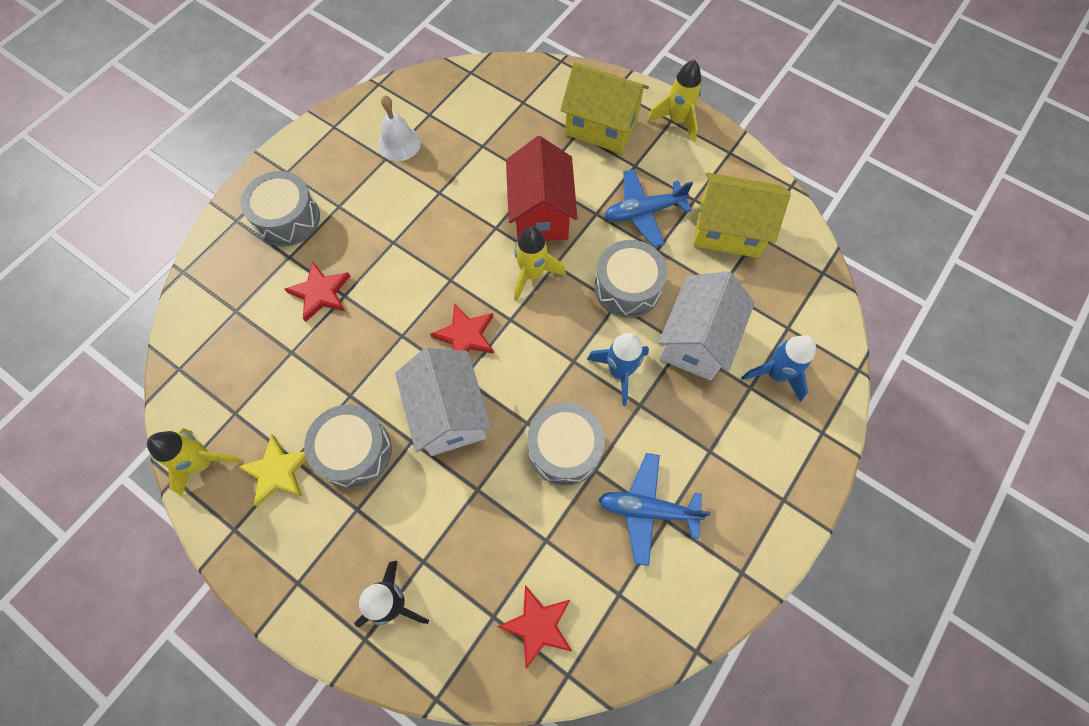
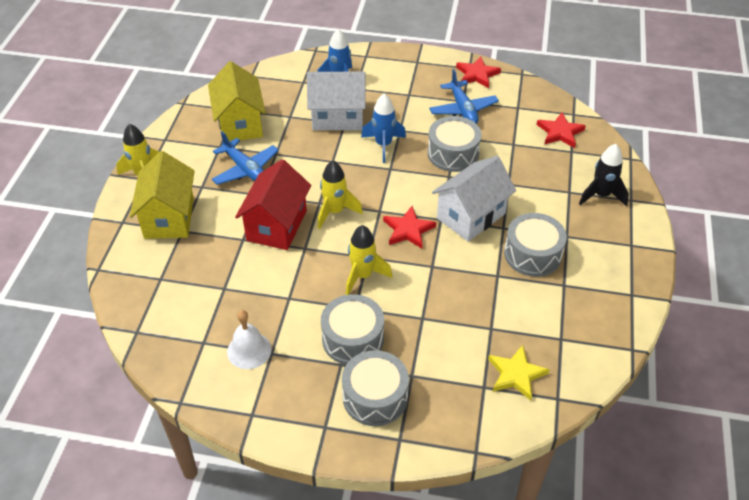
camera: 115 degrees left, 20 degrees down
(204, 462) = (607, 337): yellow rocket -> yellow rocket (363, 276)
(277, 471) = (578, 290): yellow star -> yellow star (516, 374)
(320, 293) = (430, 334): red star -> red star (477, 74)
(541, 213) = (277, 225): red house -> red house turned 45 degrees counterclockwise
(627, 287) = (316, 159): grey drum -> grey drum (353, 339)

